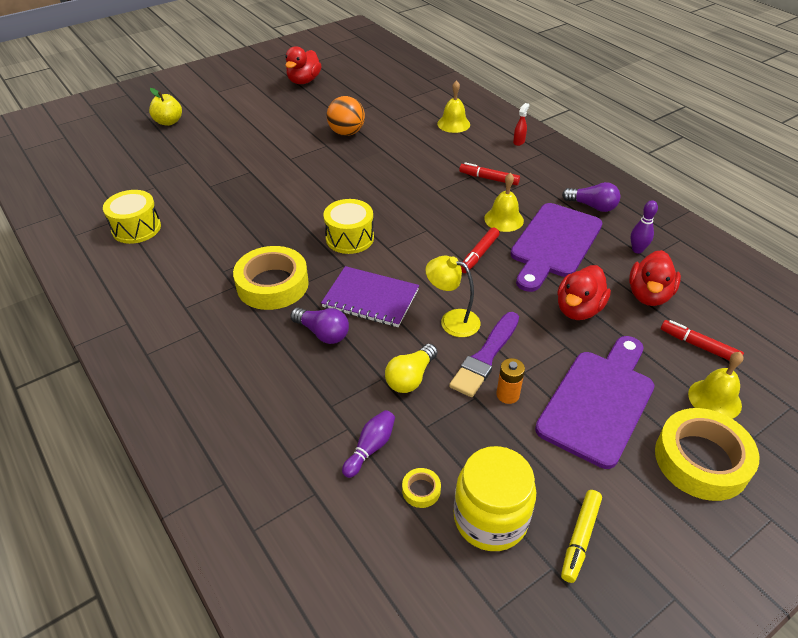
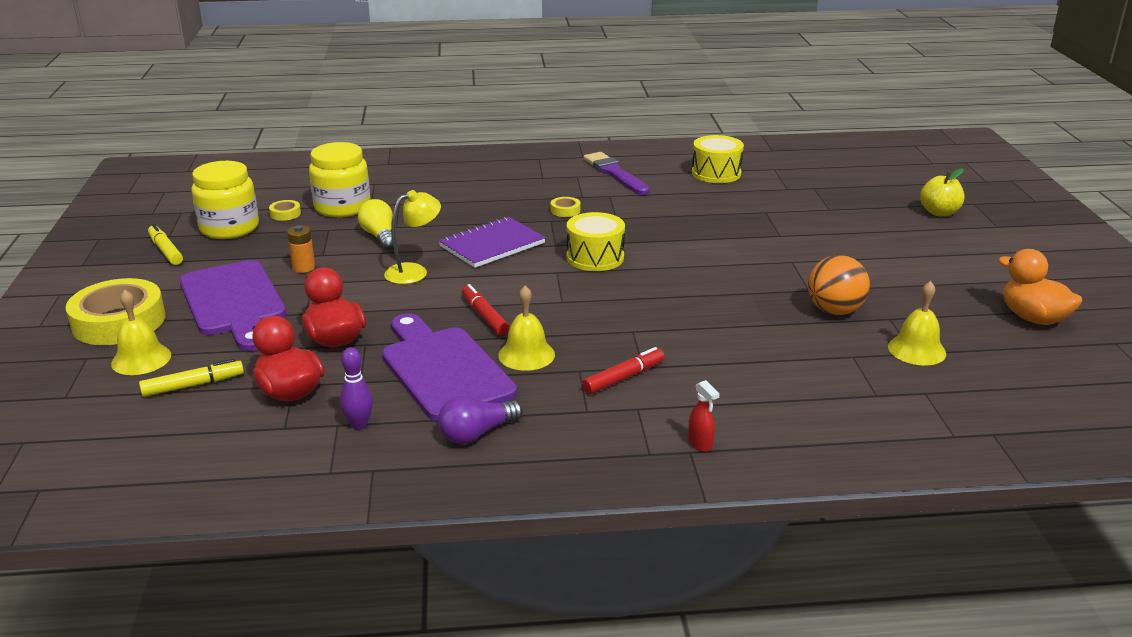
camera: 120 degrees right, 15 degrees down
(272, 284) = (565, 210): yellow tape -> yellow tape, size x0.41
(304, 81) = (1033, 318): red duck -> orange duck
(323, 333) = (476, 217): purple light bulb -> none
(370, 448) = (342, 207): purple bowling pin -> yellow jar
(453, 124) = (803, 403): yellow bell -> yellow bell (916, 350)
(485, 357) = (353, 272): purple brush -> purple brush (615, 173)
(699, 346) = (193, 385): red marker -> yellow marker

